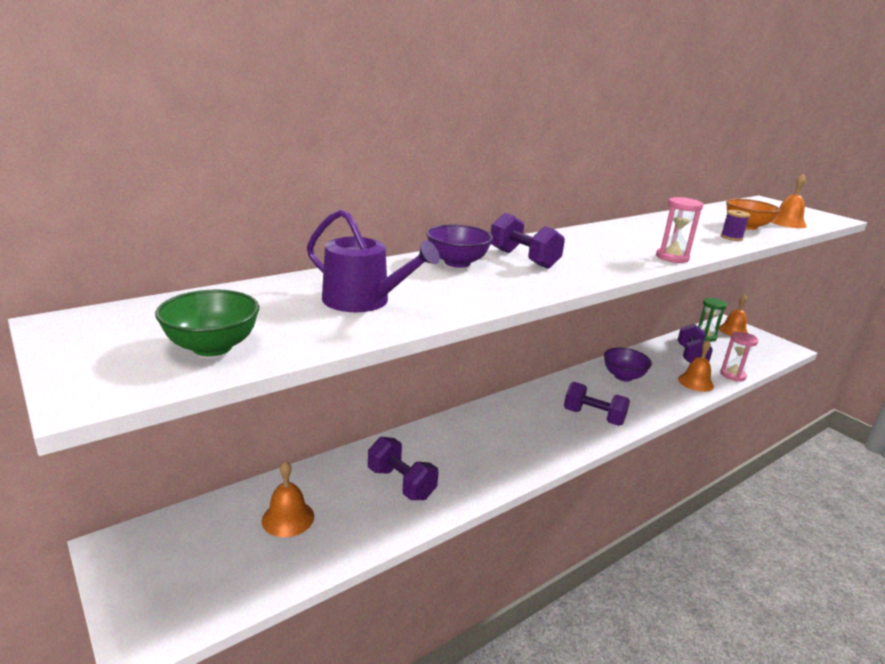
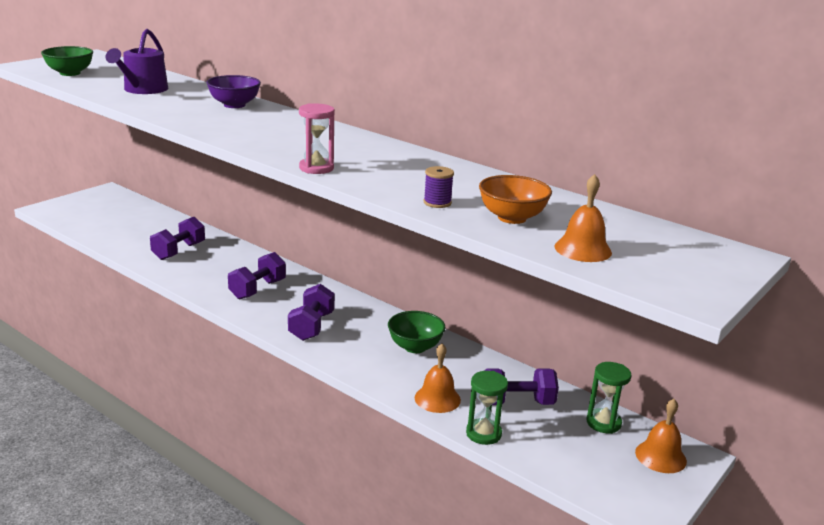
camera: 75 degrees right, 0 degrees up
(288, 518) = (136, 224): orange bell -> none
(523, 259) = (261, 121): purple dumbbell -> purple dumbbell (257, 289)
(623, 376) = (415, 347): purple bowl -> green bowl
(732, 375) = (483, 433): pink hourglass -> green hourglass

